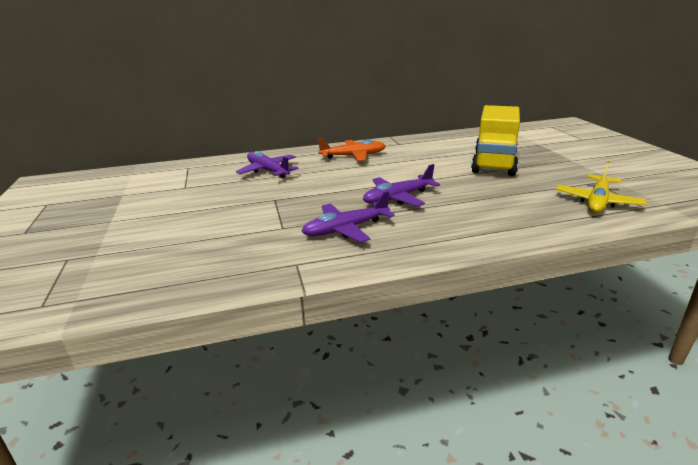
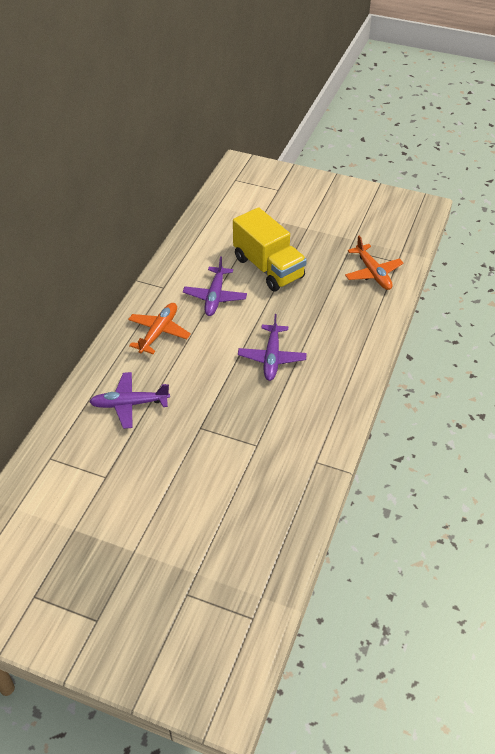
camera: 55 degrees left, 20 degrees up
(346, 229) = (292, 412): purple plane -> purple plane (215, 296)
(597, 201) = (372, 273): yellow plane -> orange plane

